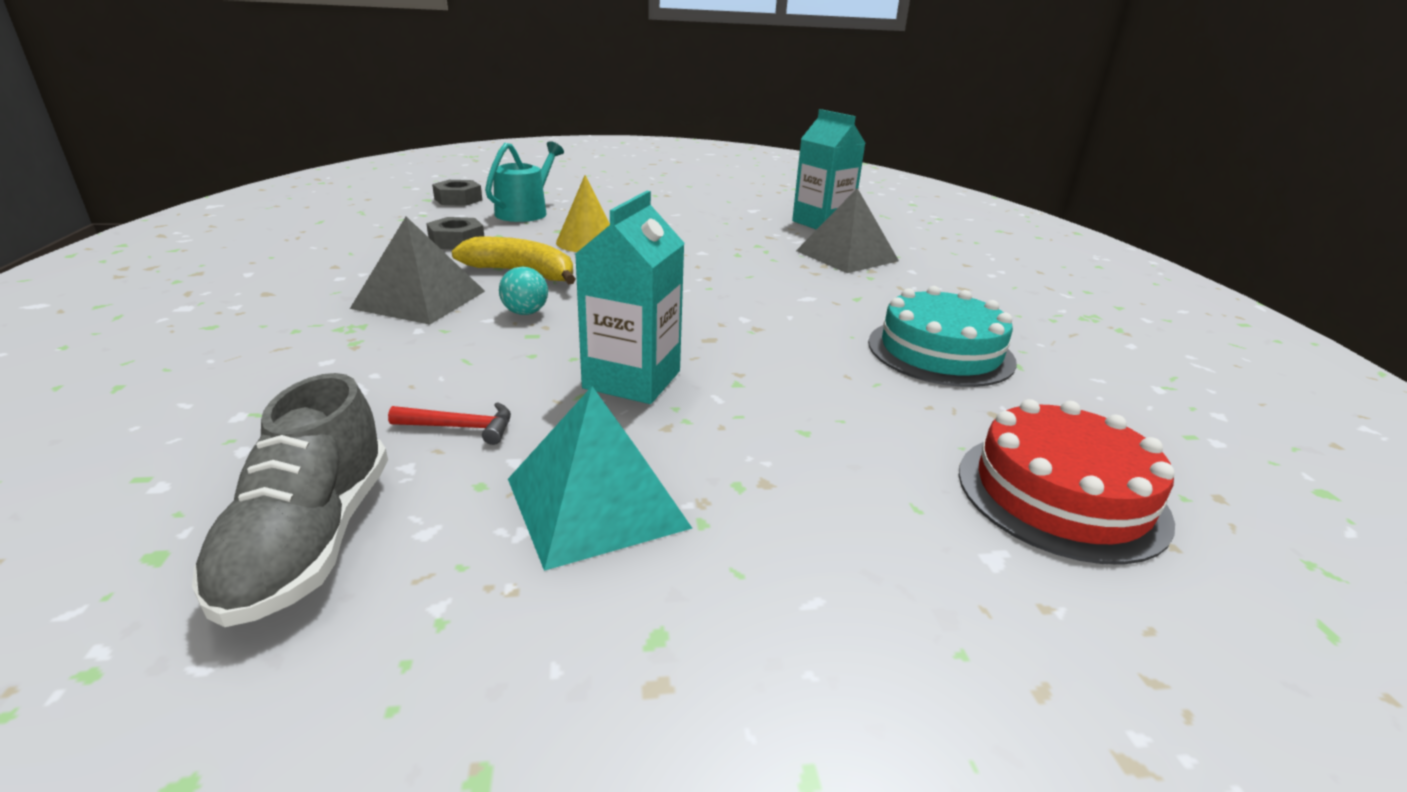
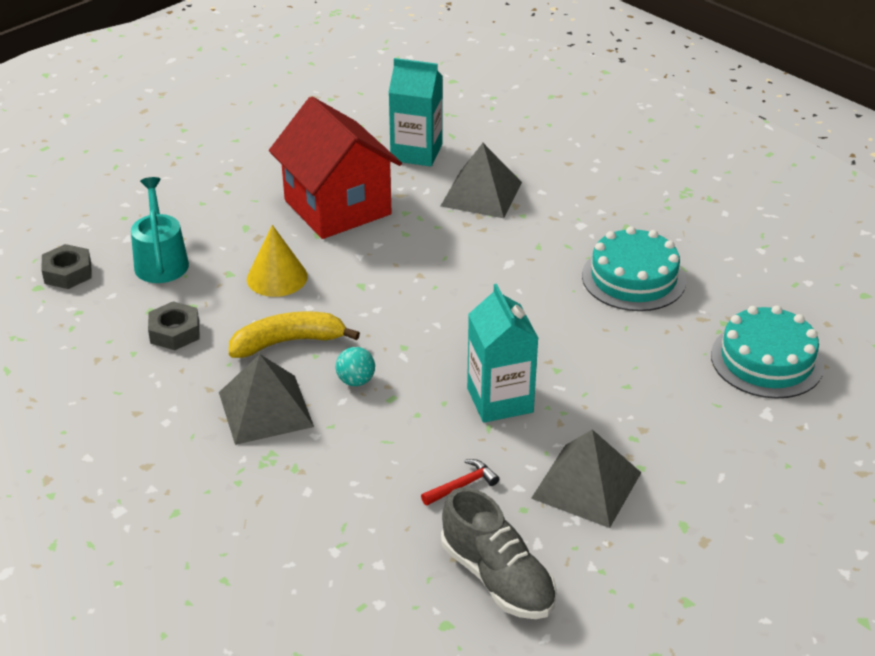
camera: 35 degrees left, 10 degrees up
(596, 502) = (586, 485): turquoise pyramid -> grey pyramid
(705, 228) = (337, 207): none -> red house
(1061, 494) = (767, 360): red cake -> turquoise cake

